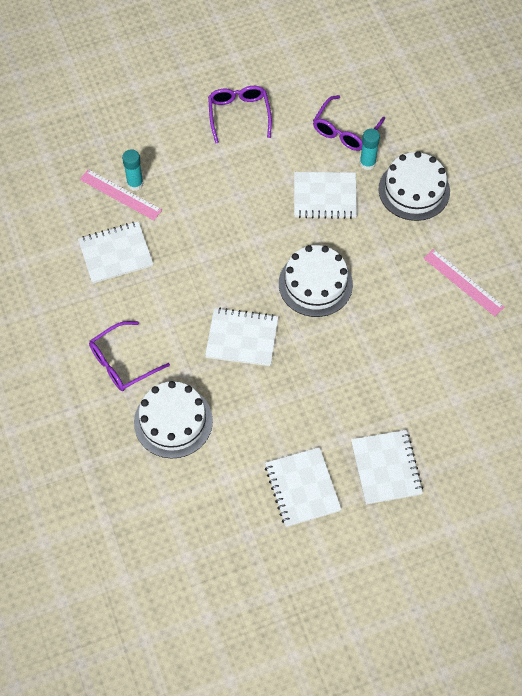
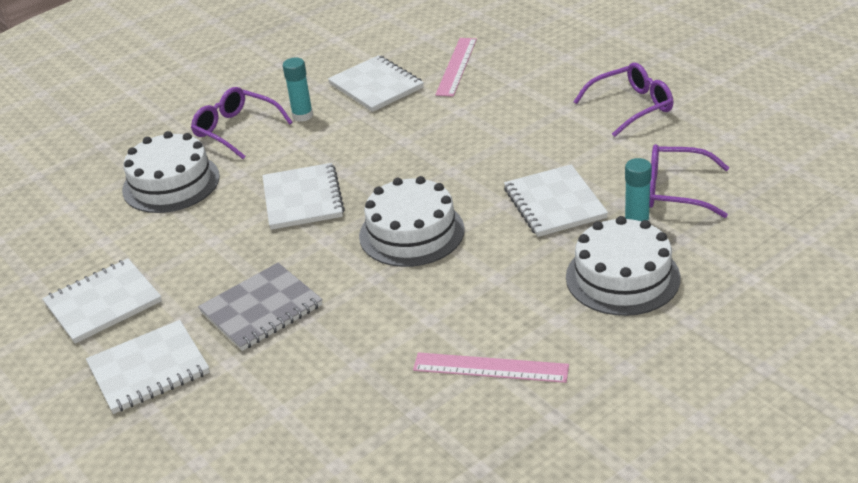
camera: 75 degrees right, 25 degrees down
(135, 184) = (477, 70): turquoise glue stick -> turquoise glue stick (302, 116)
(354, 390) = (261, 309): none -> grey notebook
(463, 282) = (490, 368): pink ruler -> pink ruler turned 75 degrees clockwise

